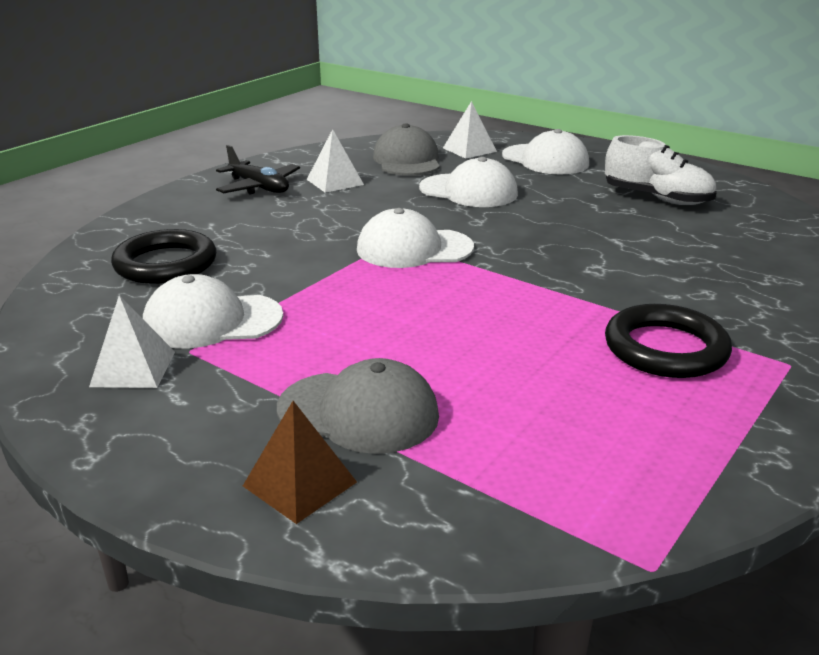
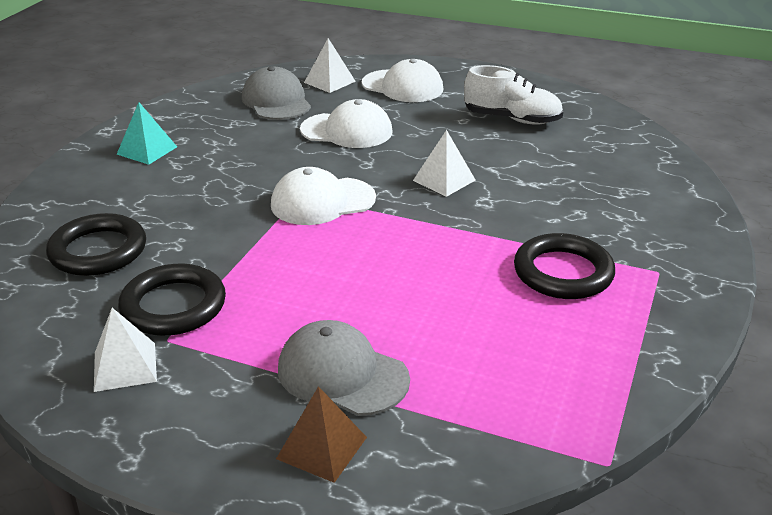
camera: 15 degrees left, 5 degrees up
(212, 321) = (173, 306): white cap -> black ring
(259, 187) = (147, 150): black plane -> turquoise pyramid
(334, 182) = (218, 135): white pyramid -> white pyramid (444, 180)
(359, 412) = (342, 374): grey cap -> grey cap turned 150 degrees counterclockwise

